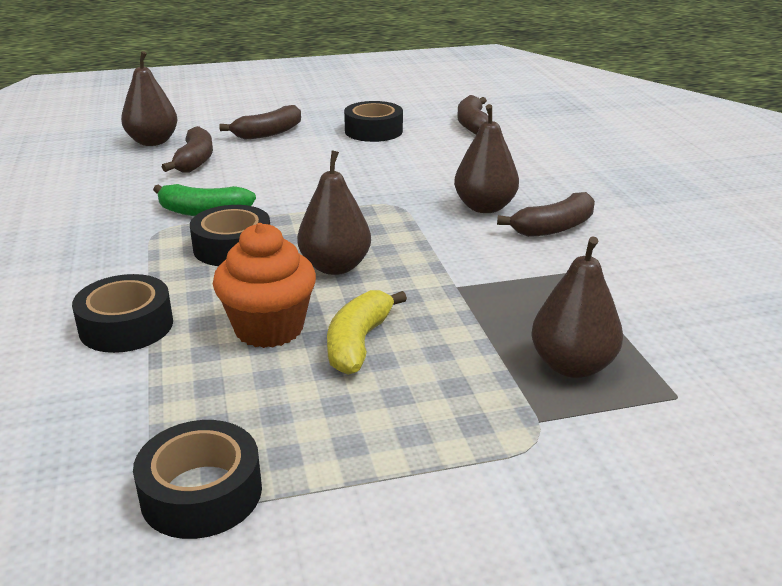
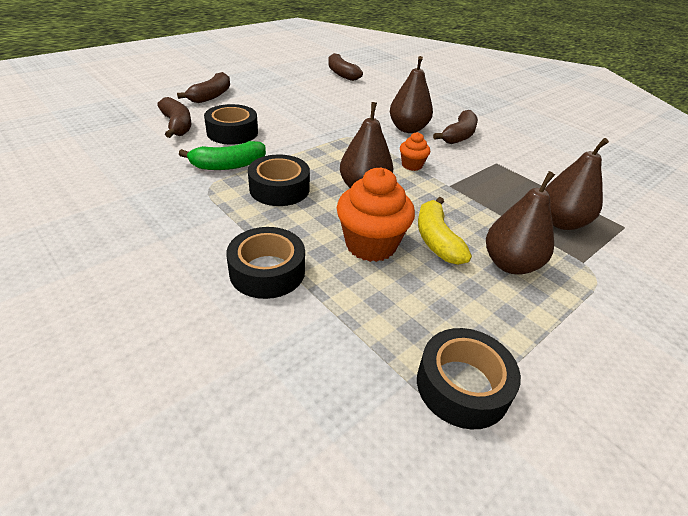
camera: 30 degrees left, 10 degrees up
(153, 142) = (125, 114): brown pear -> brown pear (510, 264)
(373, 131) = (284, 85): black tape -> black tape (232, 132)
(433, 252) = (412, 165): none -> orange cupcake

